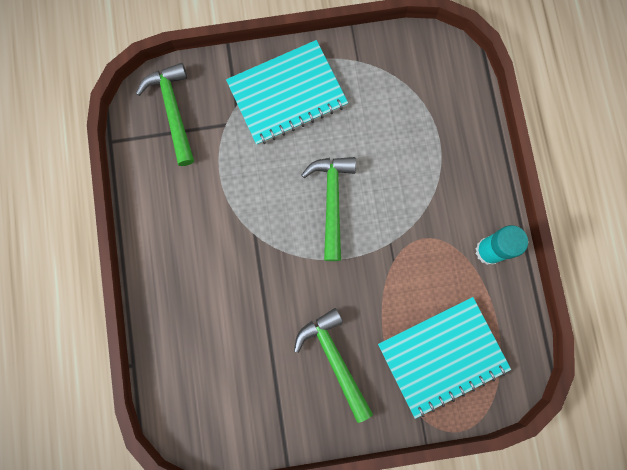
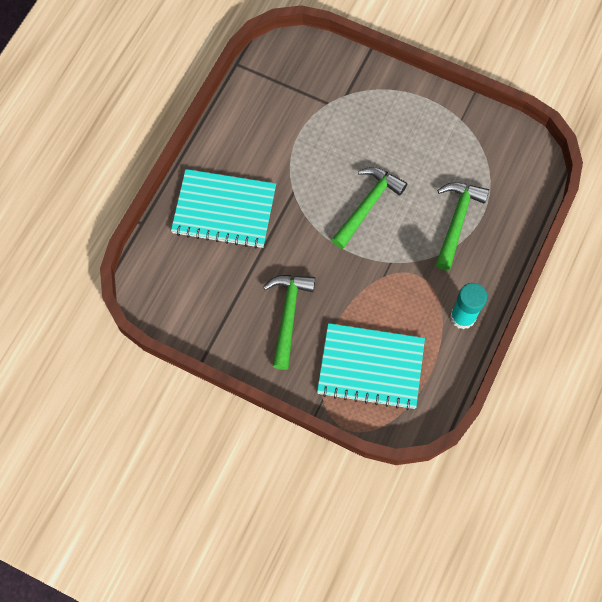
camera: 35 degrees right, 10 degrees down
(173, 110) = (296, 70): green hammer -> green hammer (456, 221)
(287, 94) = (389, 110): turquoise notebook -> turquoise notebook (224, 210)

